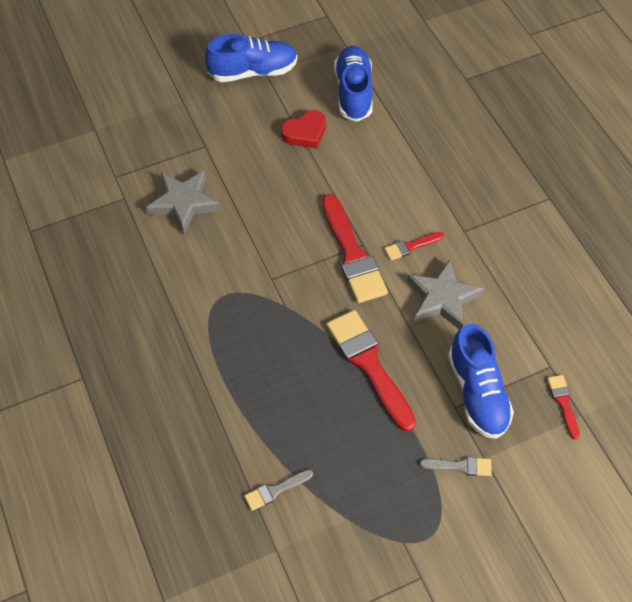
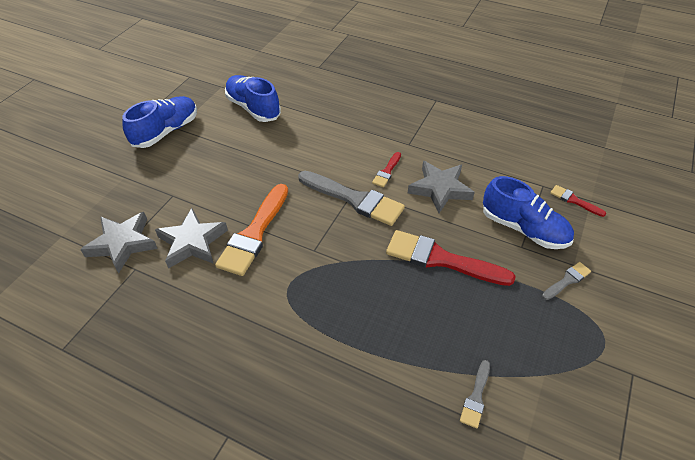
camera: 40 degrees left, 10 degrees down
(132, 168) = (122, 244): none -> grey star
(238, 229) = (254, 233): none -> orange brush
(305, 133) = (243, 147): red heart -> none
(352, 254) = (354, 199): red brush -> grey brush

